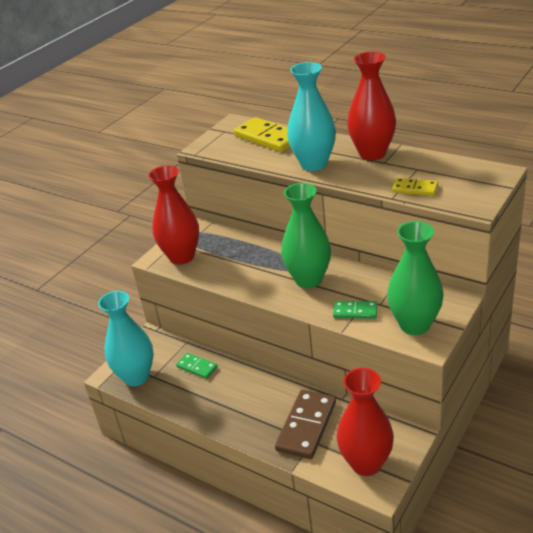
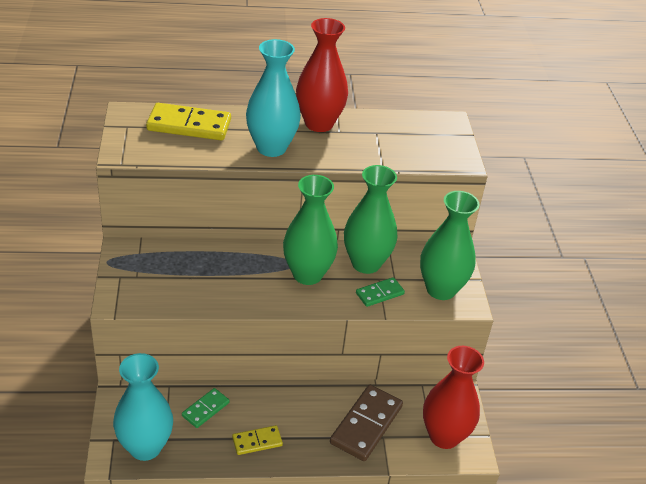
camera: 45 degrees left, 5 degrees up
(182, 256) = (144, 290): red vase -> none
(197, 367) = (205, 409): green domino -> green domino turned 45 degrees counterclockwise
(306, 426) = (366, 424): brown domino -> brown domino turned 45 degrees clockwise
(366, 285) = (366, 263): none -> green vase
(415, 189) = (394, 155): yellow domino -> yellow domino (257, 441)

